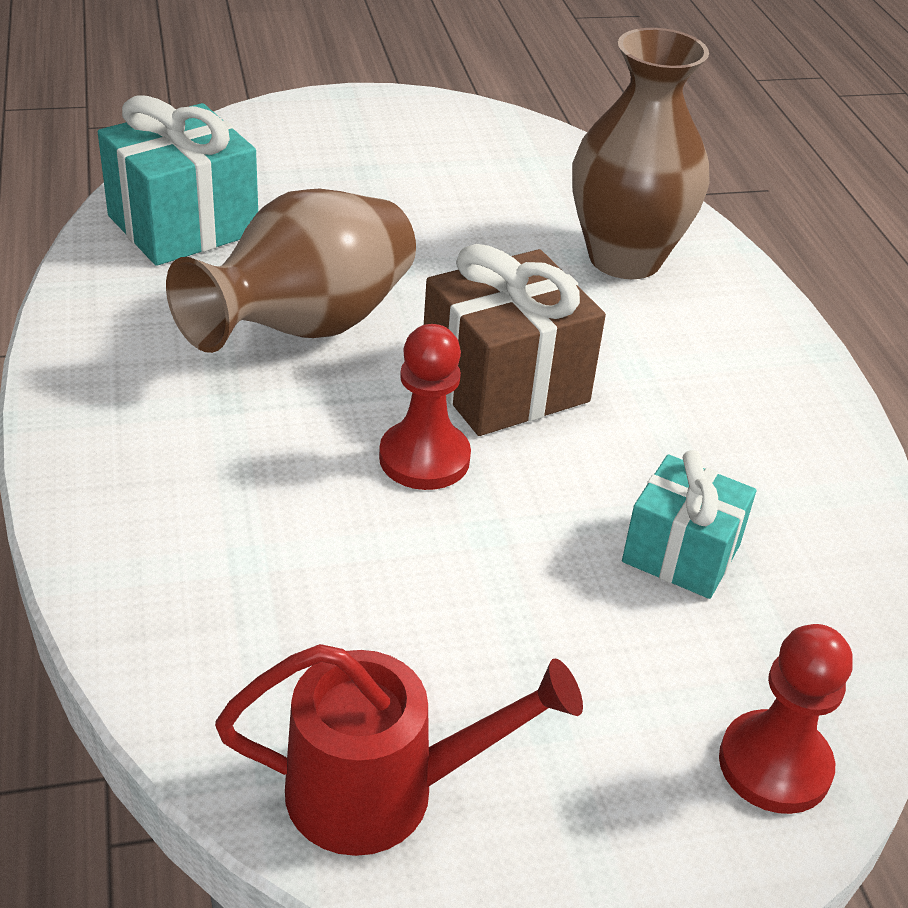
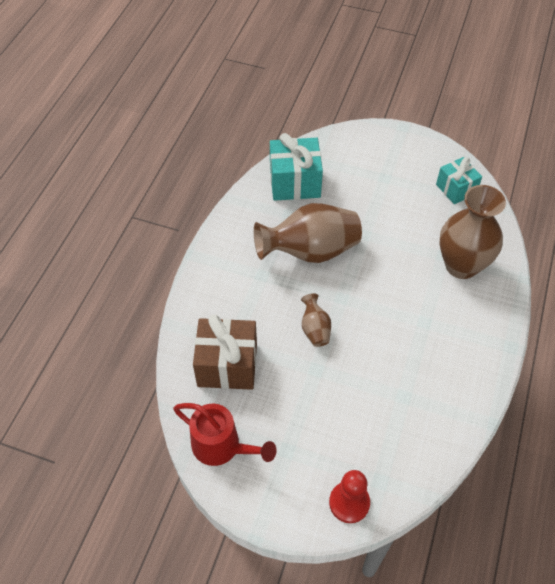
camera: 35 degrees right, 15 degrees up
(424, 458) = (315, 329): red pawn -> brown vase
(504, 384) = (366, 308): brown gift -> brown gift (227, 365)
(681, 553) = (379, 410): turquoise gift -> turquoise gift (456, 189)

